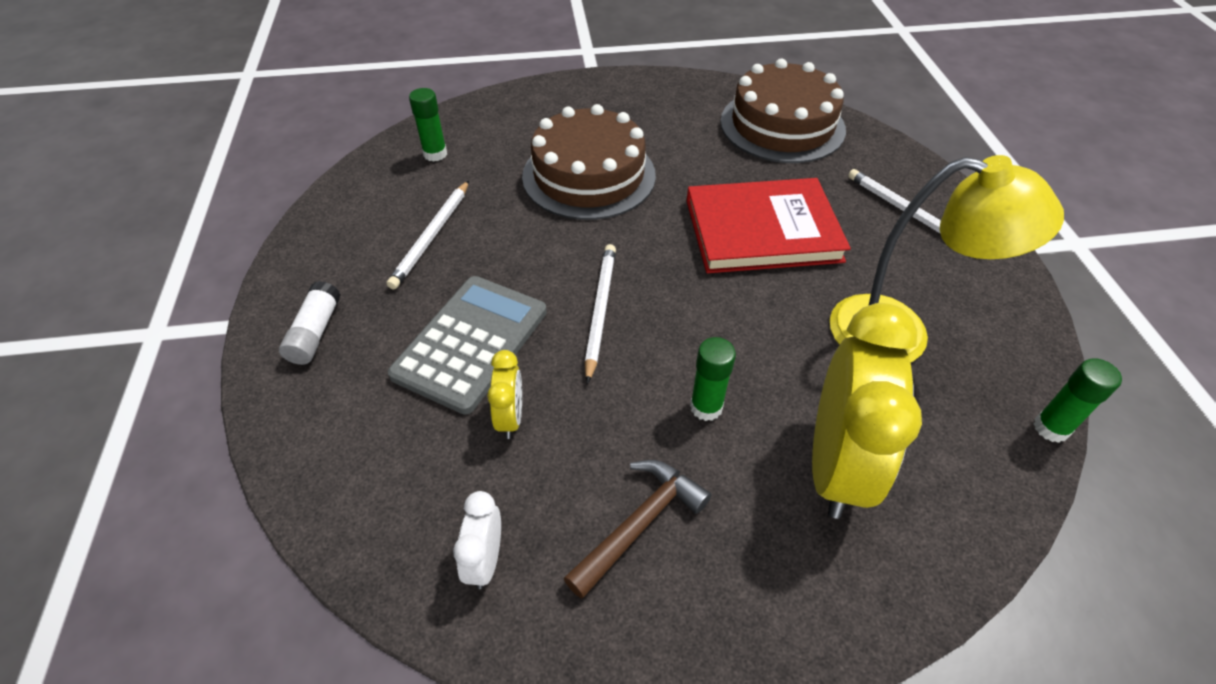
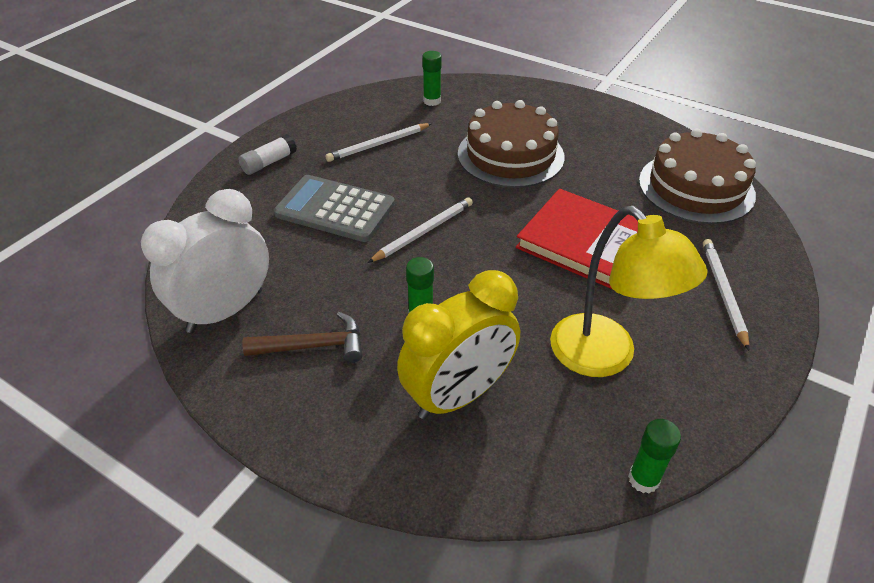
camera: 40 degrees right, 5 degrees down
(471, 343) = (335, 209): grey calculator -> grey calculator turned 135 degrees counterclockwise
(485, 560) = (225, 311): white clock -> white clock, size x2.21
(510, 417) = (311, 256): yellow clock -> none

